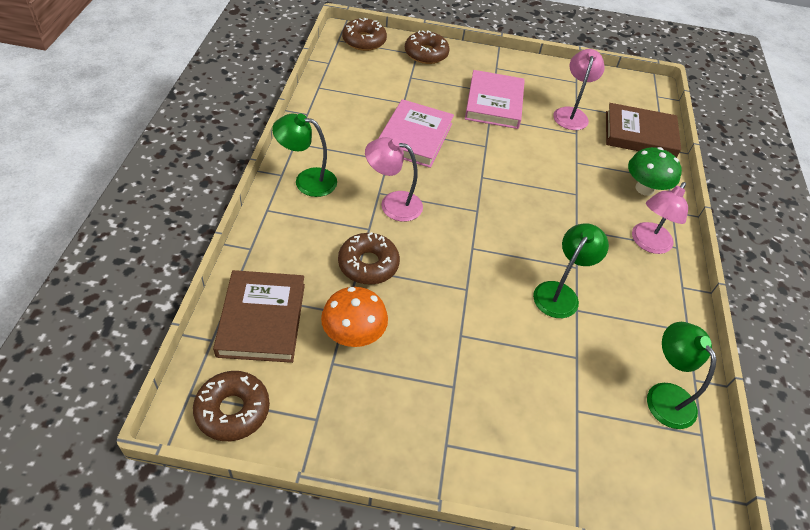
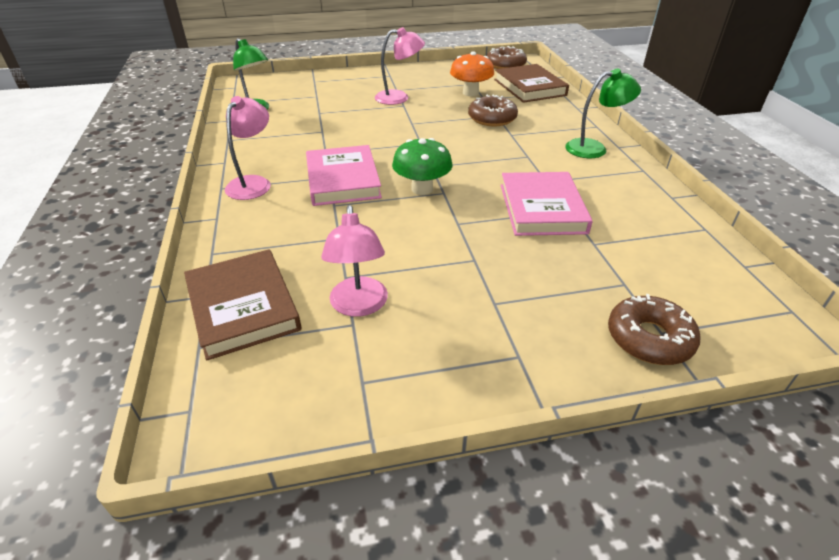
camera: 165 degrees right, 10 degrees down
(364, 41) = (760, 325): brown donut -> none
(392, 204) = (508, 152): pink lamp -> pink lamp (399, 98)
(494, 103) = (481, 283): pink book -> pink book (343, 180)
(560, 293) = (337, 136): green lamp -> none
(640, 134) = (243, 307): brown book -> brown book turned 75 degrees clockwise
(644, 188) = (248, 232): green mushroom -> green mushroom (422, 189)

